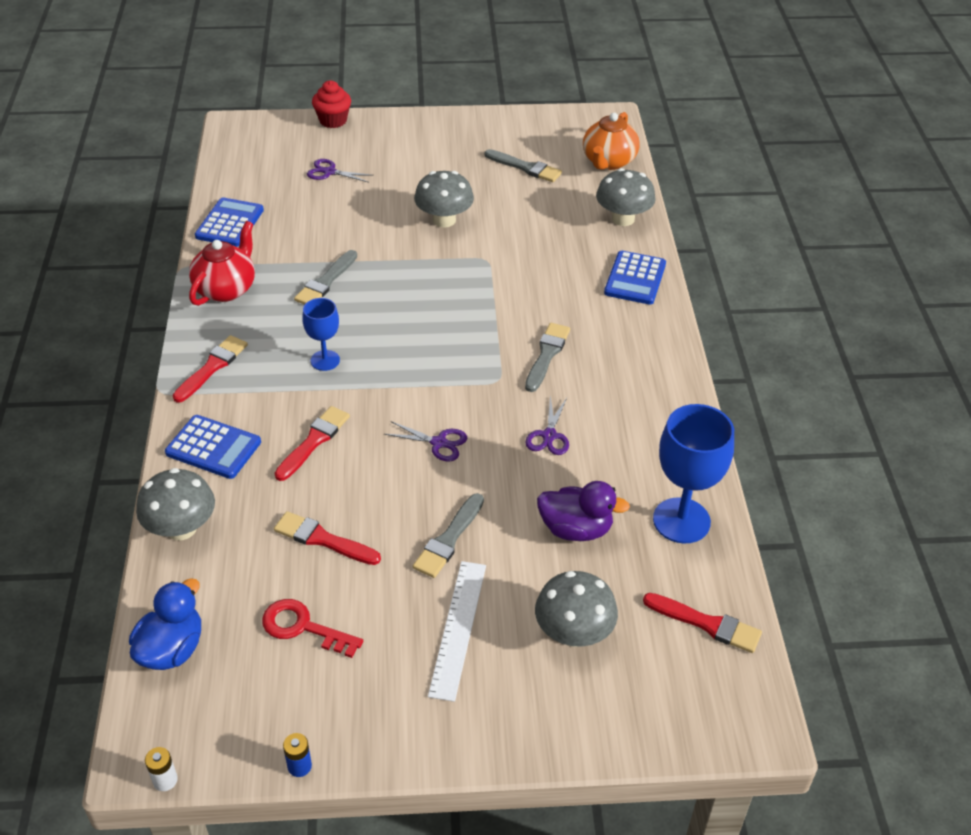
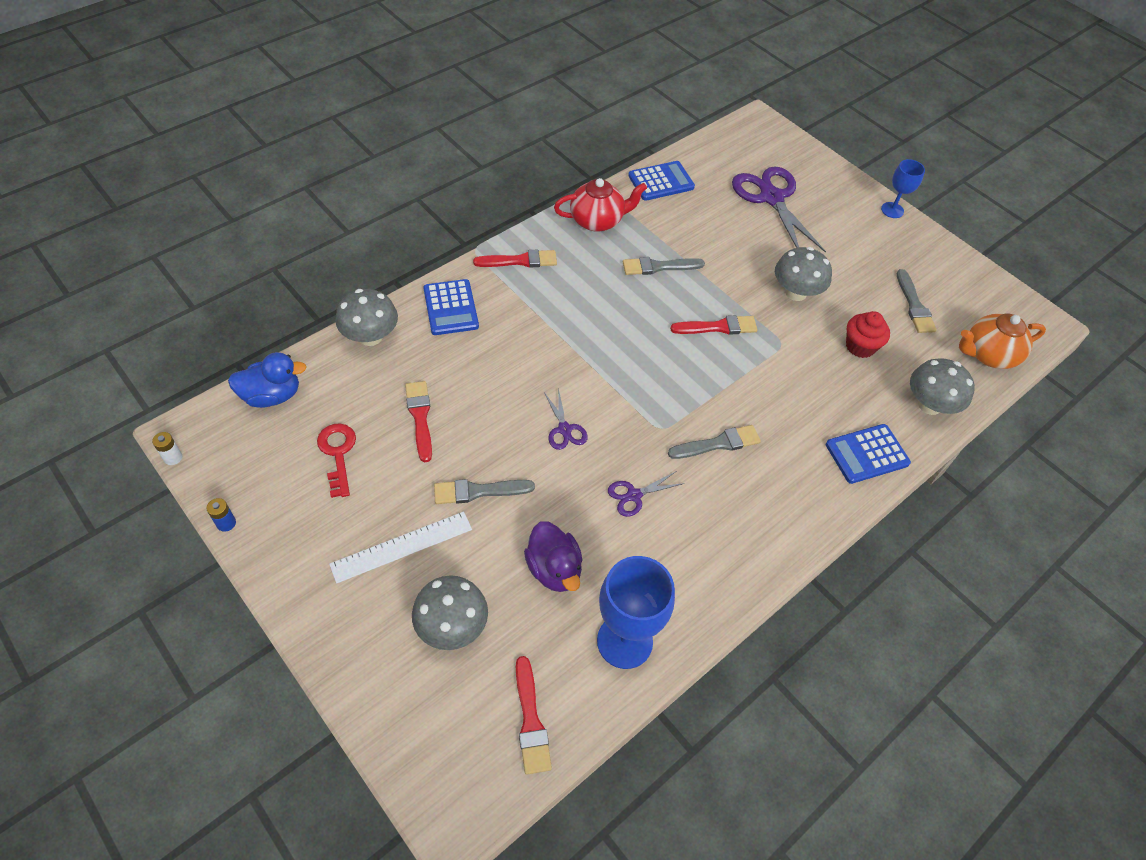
camera: 50 degrees right, 10 degrees up
(314, 441) = (502, 356): red brush -> red brush (718, 327)
(325, 360) = (582, 315): blue goblet -> blue goblet (892, 210)
(329, 172) = (771, 198): purple scissors -> purple scissors, size x2.10
(333, 120) = (828, 165): red cupcake -> red cupcake (860, 346)

